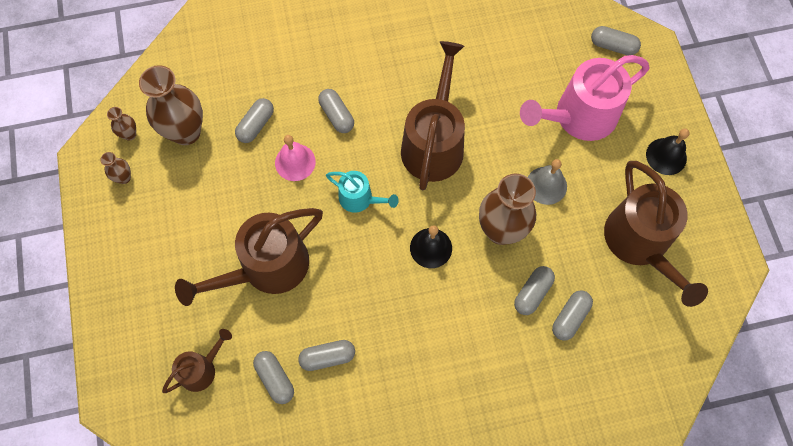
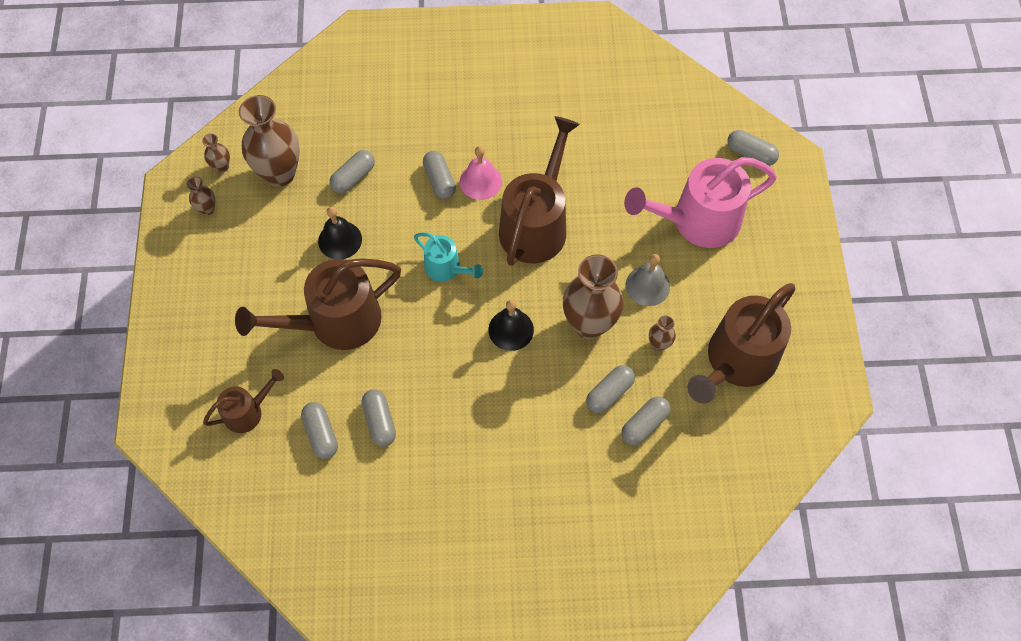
camera: 10 degrees right, 5 degrees down
(295, 162) = (386, 221): pink bell -> pink bell (481, 181)
(327, 357) = (380, 421): grey capsule -> grey capsule turned 75 degrees clockwise
(567, 239) = (659, 344): none -> brown vase
(640, 243) = (737, 361): brown watering can -> brown watering can turned 45 degrees clockwise
(666, 156) = (784, 276): black bell -> black bell (340, 240)

